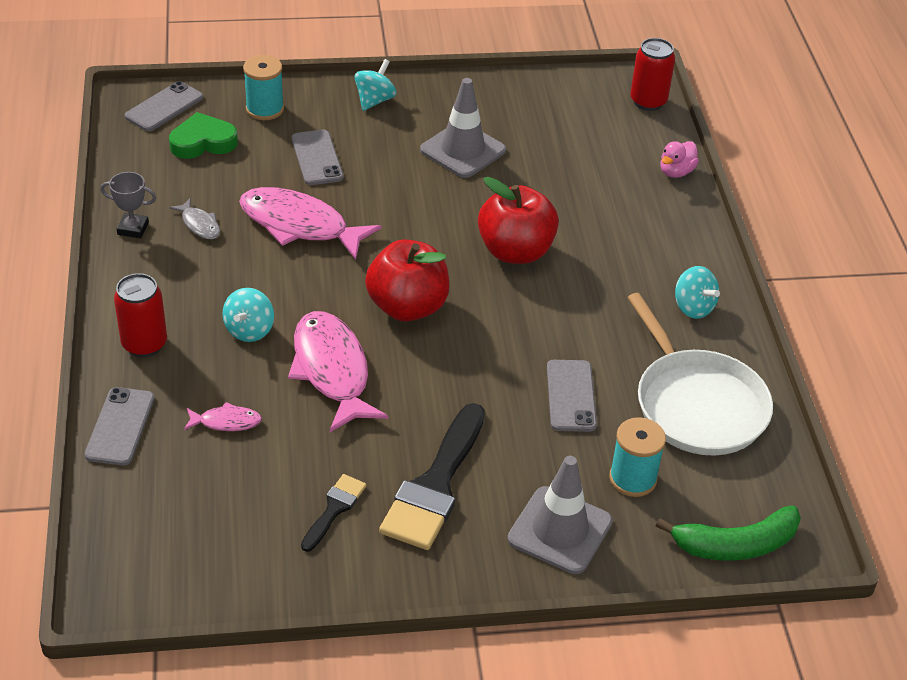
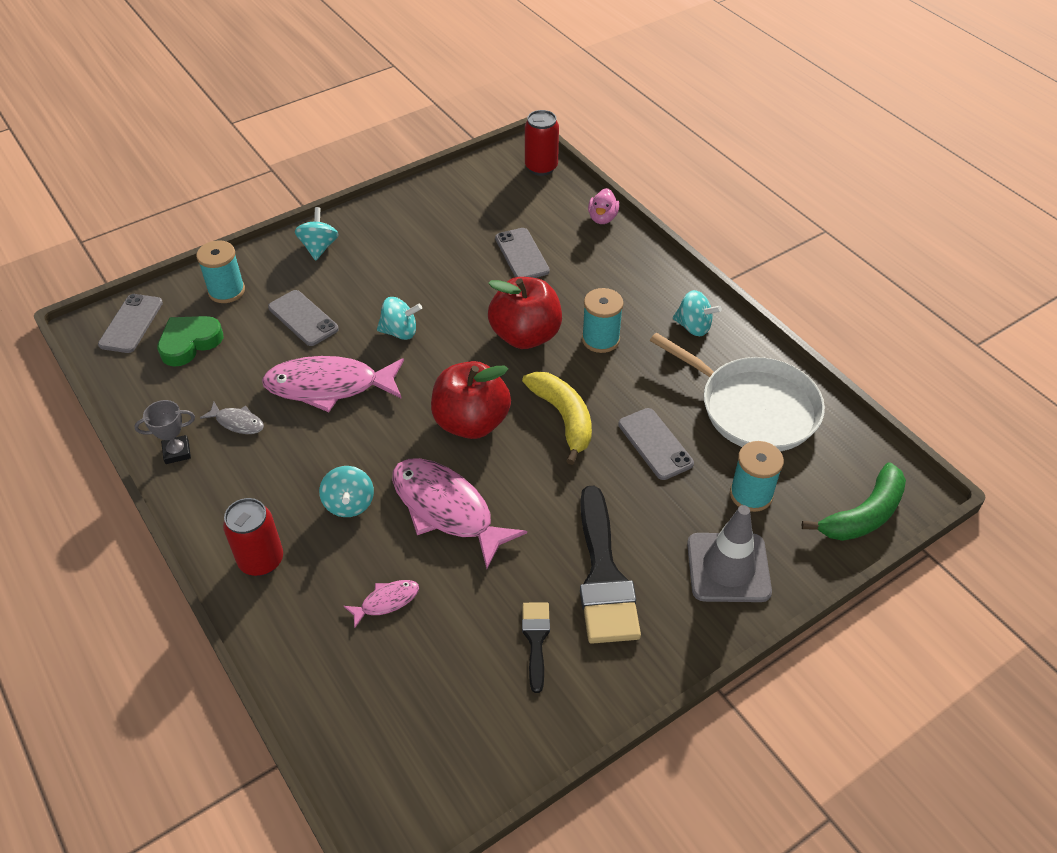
camera: 25 degrees left, 5 degrees up
(120, 426) = (291, 653): grey phone -> grey phone (522, 255)
(397, 203) = (400, 332): none -> turquoise spinning top
(463, 150) = (423, 264): grey traffic cone -> none
(498, 337) = (563, 418): none -> yellow banana
(587, 283) = (600, 339): none -> turquoise spool

